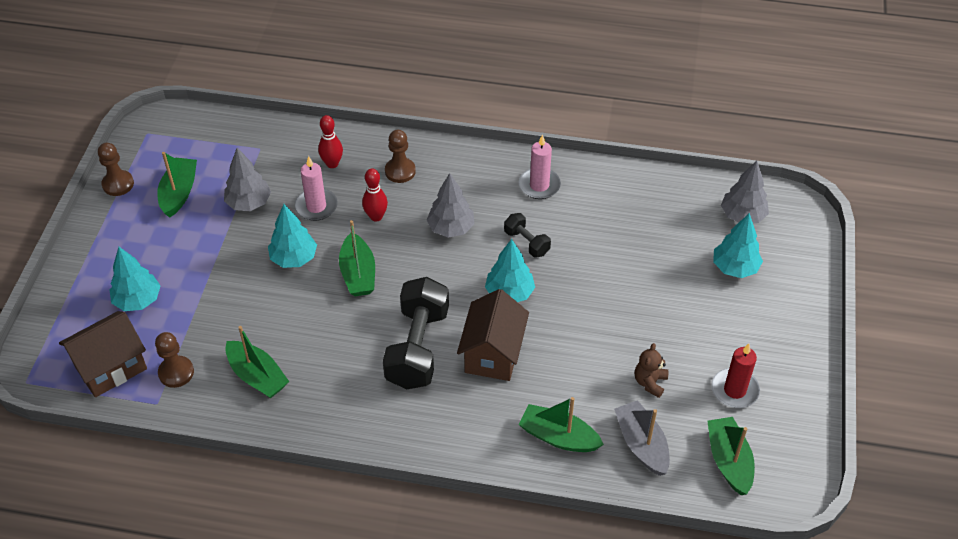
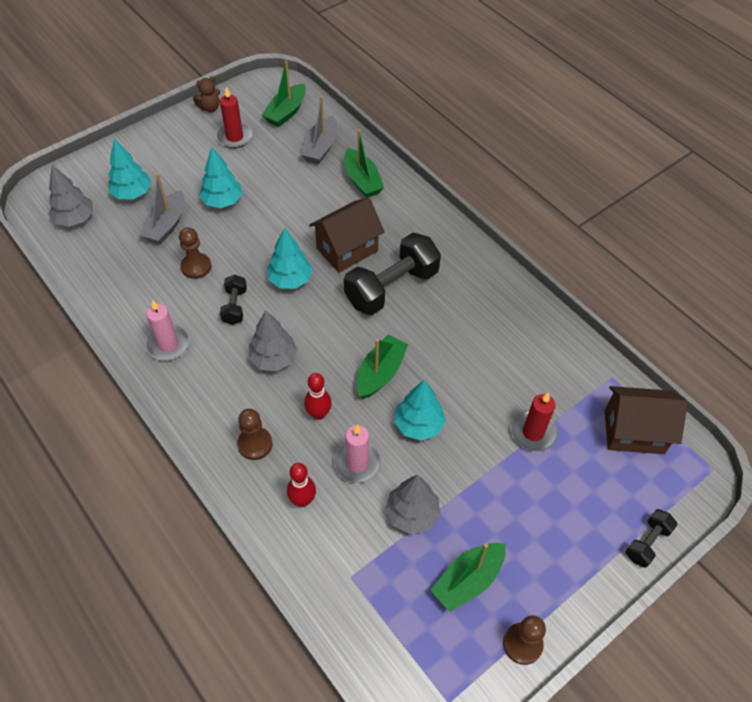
camera: 140 degrees left, 5 degrees up
(59, 293) = (647, 543): none -> black dumbbell
(138, 300) = (578, 481): turquoise tree -> turquoise tree (222, 201)
(176, 372) = (582, 391): brown pawn -> brown pawn (196, 267)
(197, 312) = (533, 432): none -> red candle
(257, 376) = (522, 345): green boat -> none
(650, 382) = (274, 171): brown teddy bear -> brown teddy bear (210, 108)
(667, 263) = (166, 225): none -> grey boat

